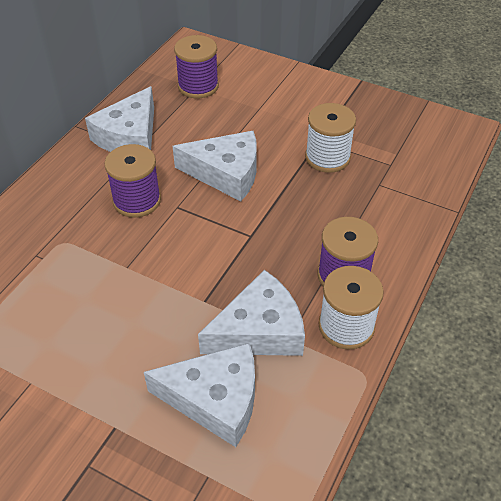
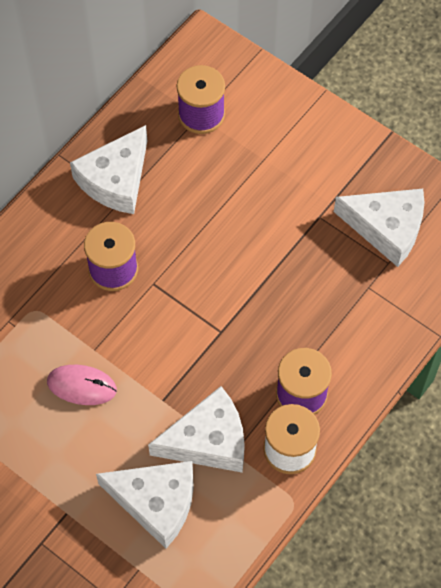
camera: 10 degrees right, 15 degrees up
(117, 300) = (82, 386): none -> pink mouse
(226, 173) = (210, 248): white cheese -> white cheese (387, 228)
(327, 157) = (323, 242): white spool -> none

